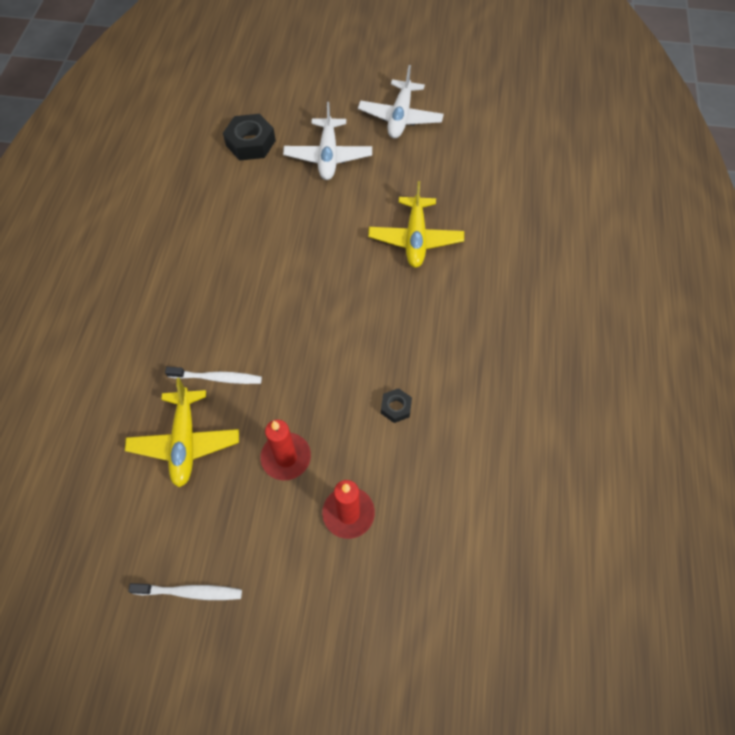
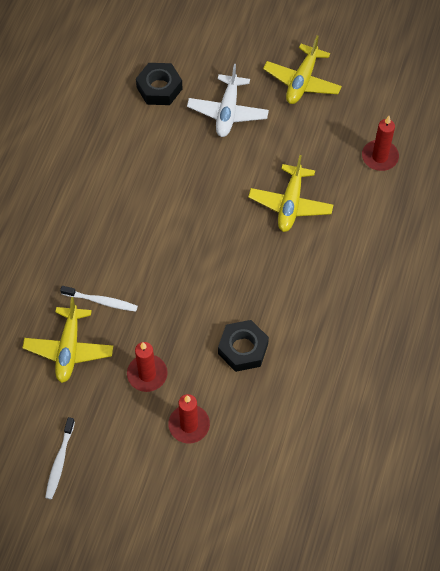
camera: 10 degrees right, 0 degrees up
(190, 592) = (60, 461): white toothbrush -> white toothbrush turned 90 degrees clockwise
(396, 407) = (243, 349): black nut -> black nut, size x1.85
(400, 117) = (302, 81): white plane -> yellow plane
(499, 178) = (379, 157): none -> red candle

